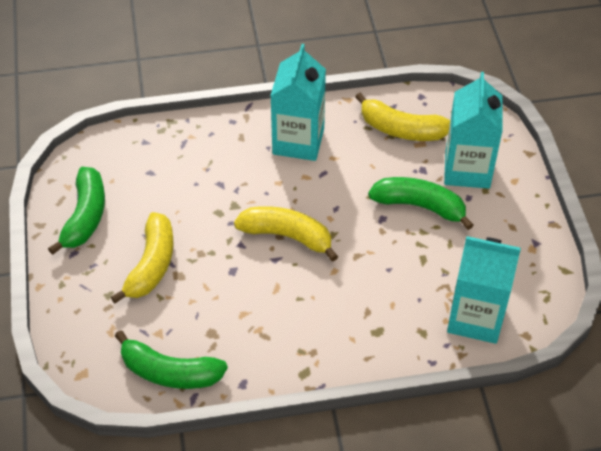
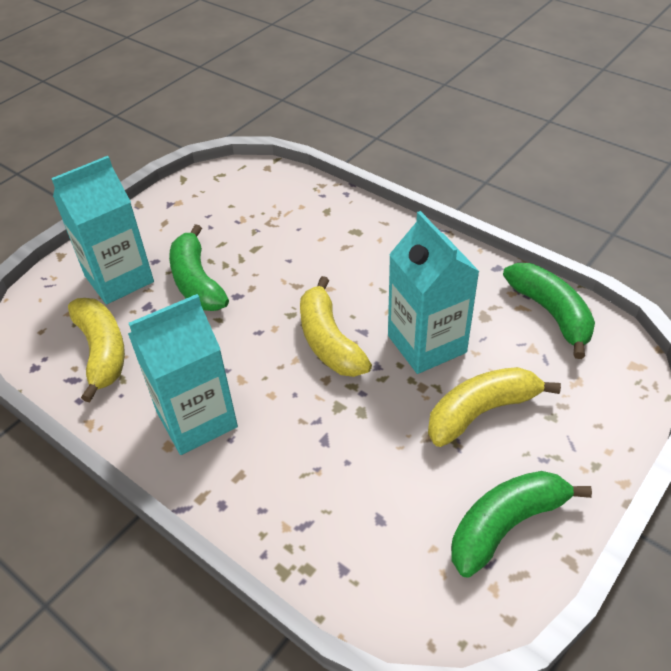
camera: 130 degrees left, 5 degrees down
(475, 318) = (281, 194): turquoise carton -> turquoise carton (426, 344)

